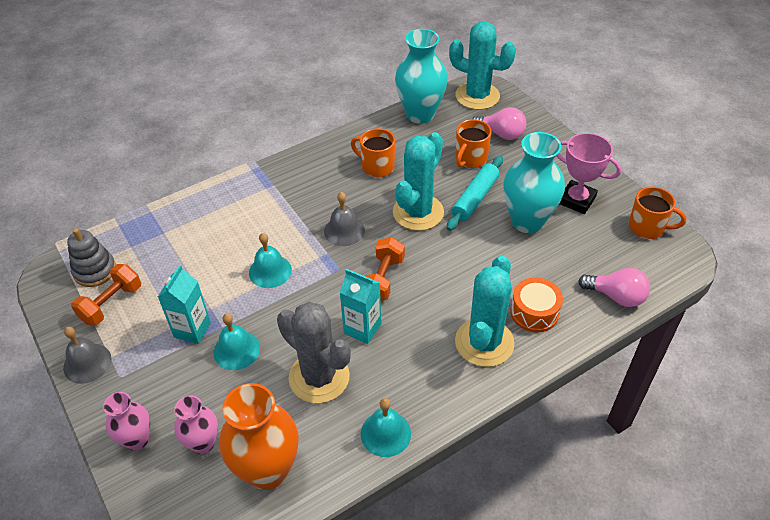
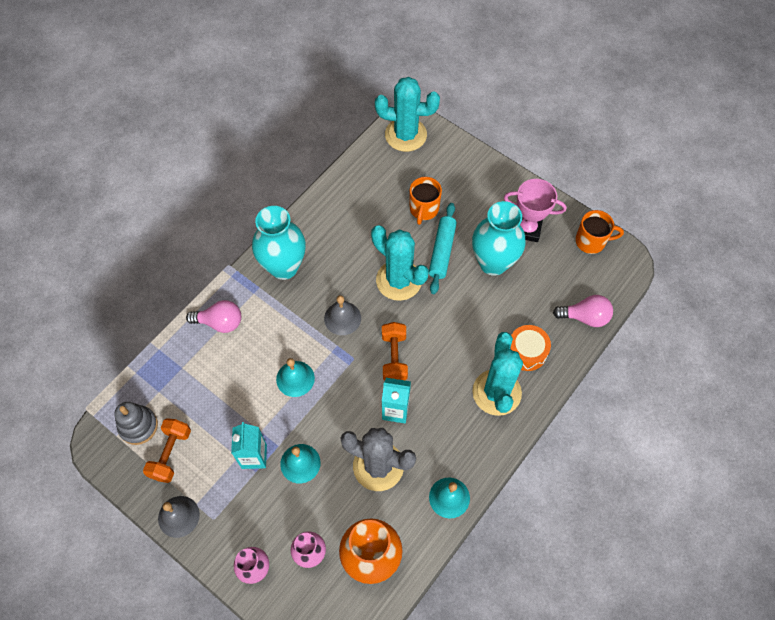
camera: 20 degrees left, 15 degrees up
(376, 167) = (344, 241): orange mug -> none
(418, 212) = (399, 280): turquoise cactus -> turquoise cactus turned 60 degrees counterclockwise
(420, 114) = (361, 170): turquoise vase -> turquoise vase (284, 267)
(501, 134) = (441, 173): pink light bulb -> pink light bulb (220, 322)

